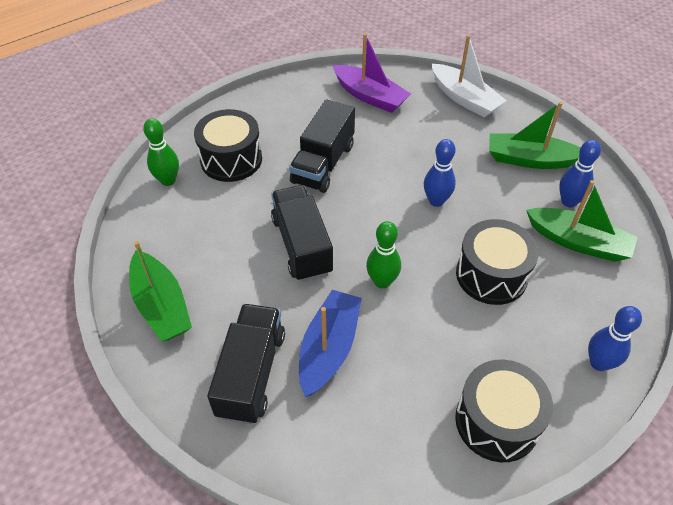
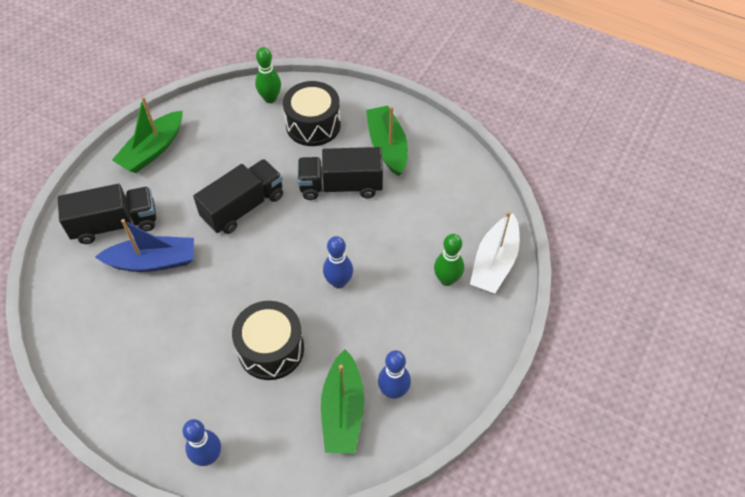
camera: 65 degrees right, 5 degrees up
(370, 96) = (449, 187): purple boat -> none
(382, 281) = (230, 273): green bowling pin -> green bowling pin (447, 279)
(497, 421) = (126, 392): black drum -> none
(530, 160) = (435, 343): green boat -> green boat (387, 146)

